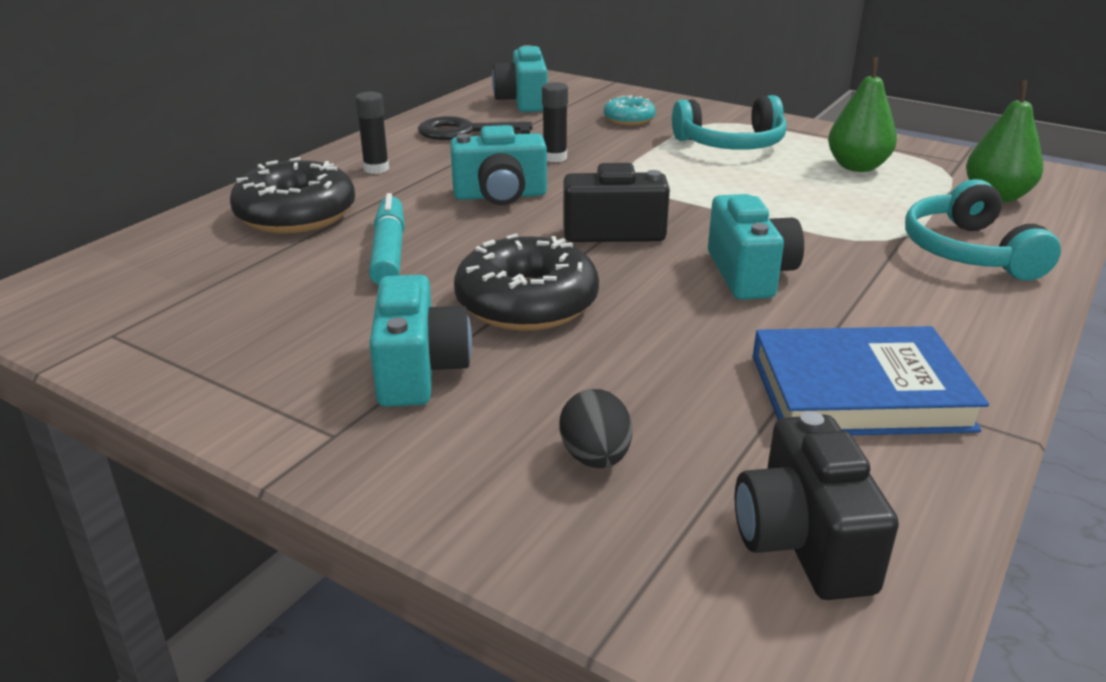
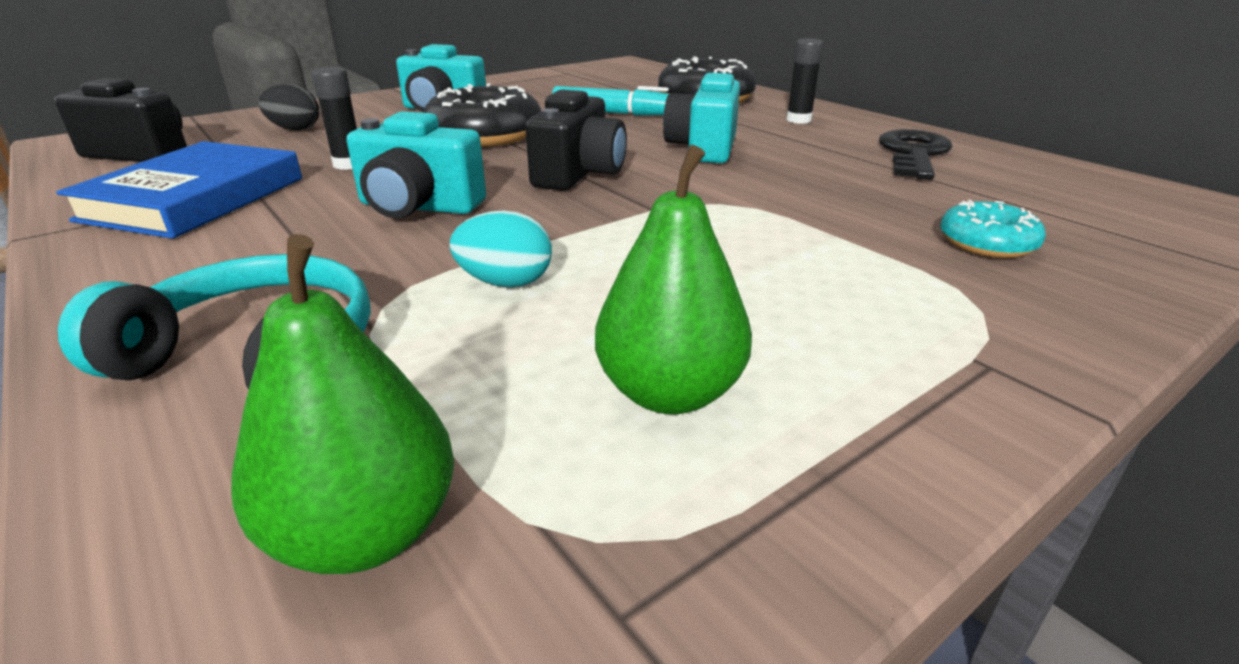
camera: 110 degrees right, 0 degrees up
(523, 101) = (1065, 192): turquoise camera -> none
(554, 158) = (809, 179): black glue stick -> black glue stick (349, 164)
(731, 144) = (845, 297): turquoise headphones -> none
(818, 215) = (505, 283): none -> turquoise egg

